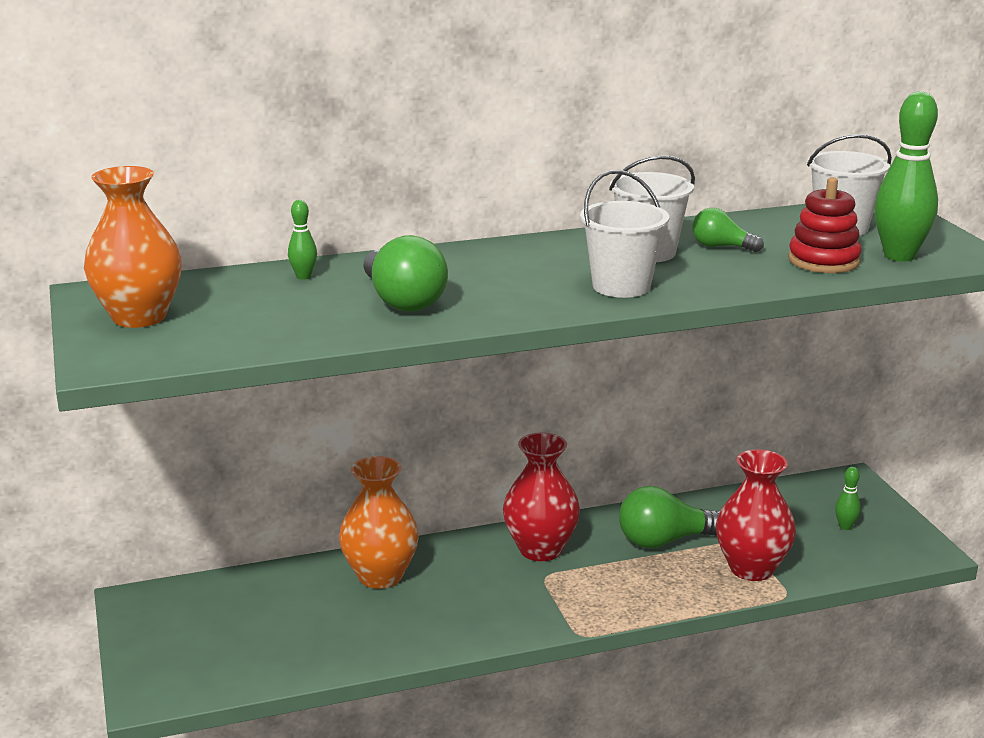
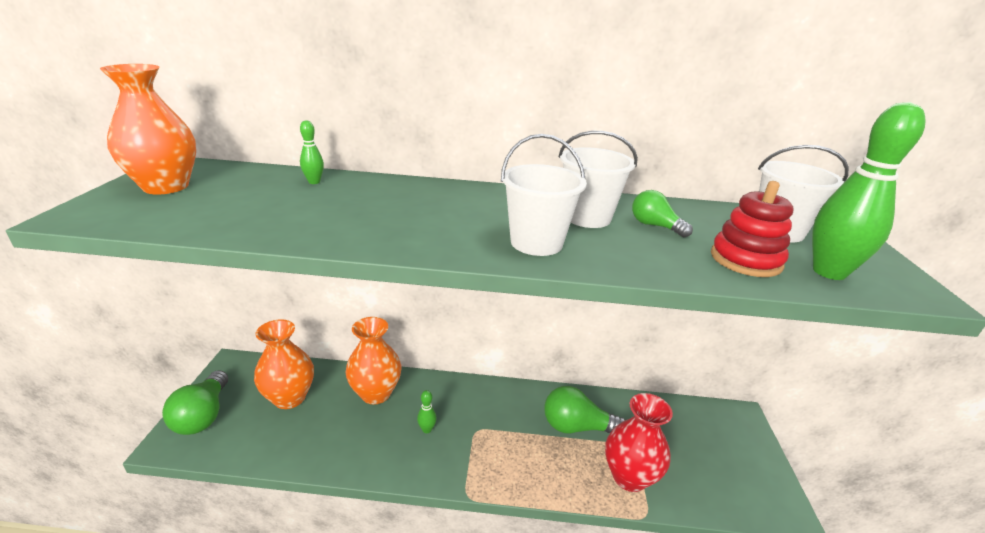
camera: 20 degrees right, 5 degrees up
(264, 611) = (289, 397): none -> orange vase
(402, 301) = (351, 215): green light bulb -> green light bulb (203, 415)
(540, 549) = (488, 405): red vase -> none
(845, 526) = (722, 459): green bowling pin -> green bowling pin (427, 429)

